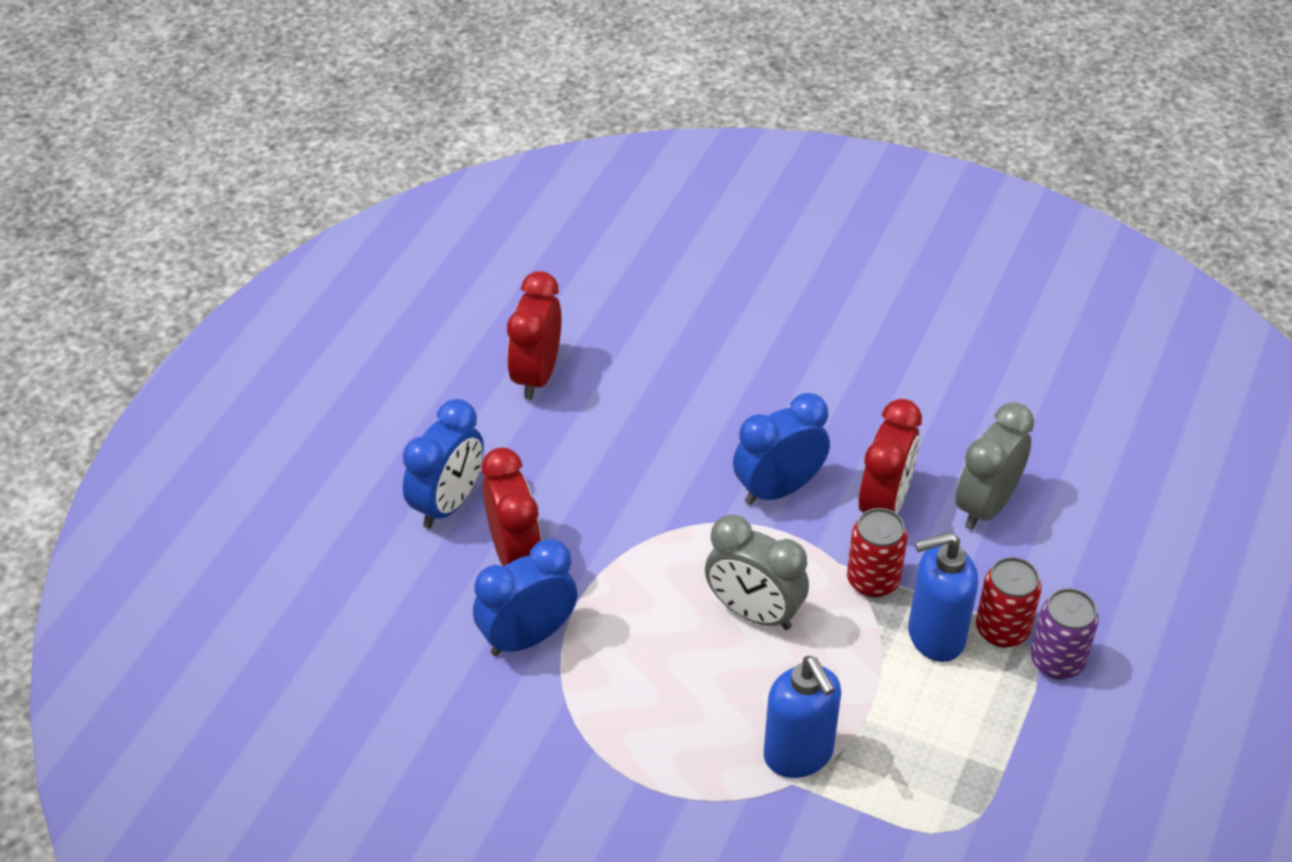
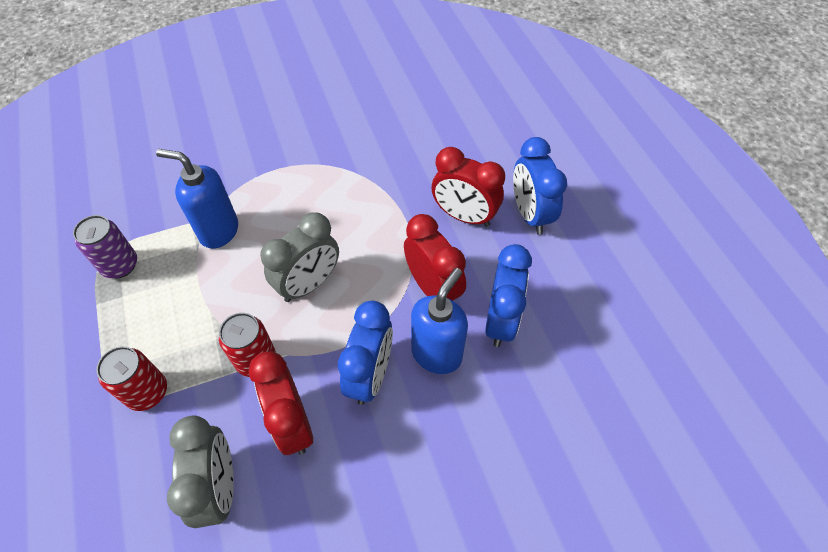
camera: 135 degrees right, 10 degrees up
(528, 637) = (408, 185): blue clock -> blue clock (500, 320)
(536, 375) = (596, 328): red clock -> red clock (433, 288)
(754, 612) = (309, 284): grey clock -> grey clock turned 150 degrees clockwise
(935, 636) = (189, 353): blue soap dispenser -> blue soap dispenser (437, 354)
(1057, 661) = (97, 398): purple can -> purple can (120, 265)

